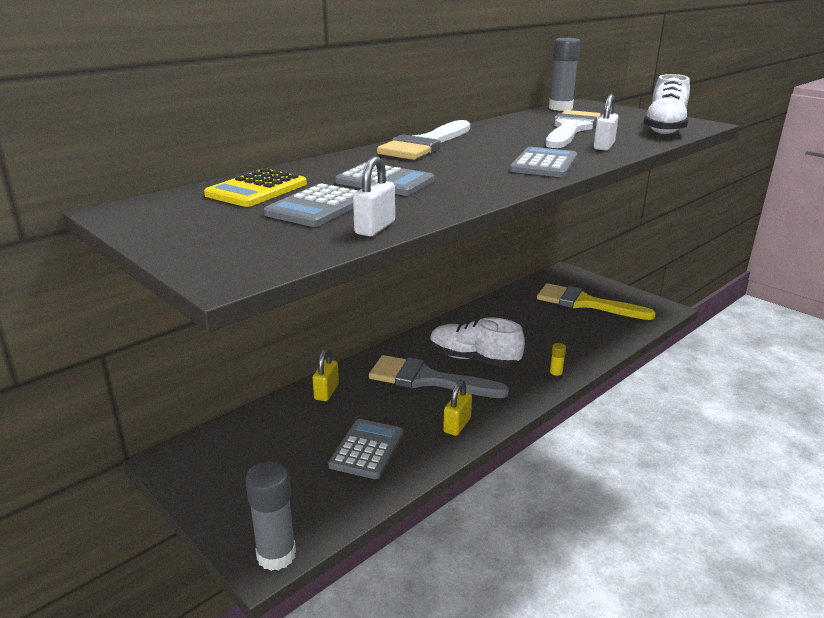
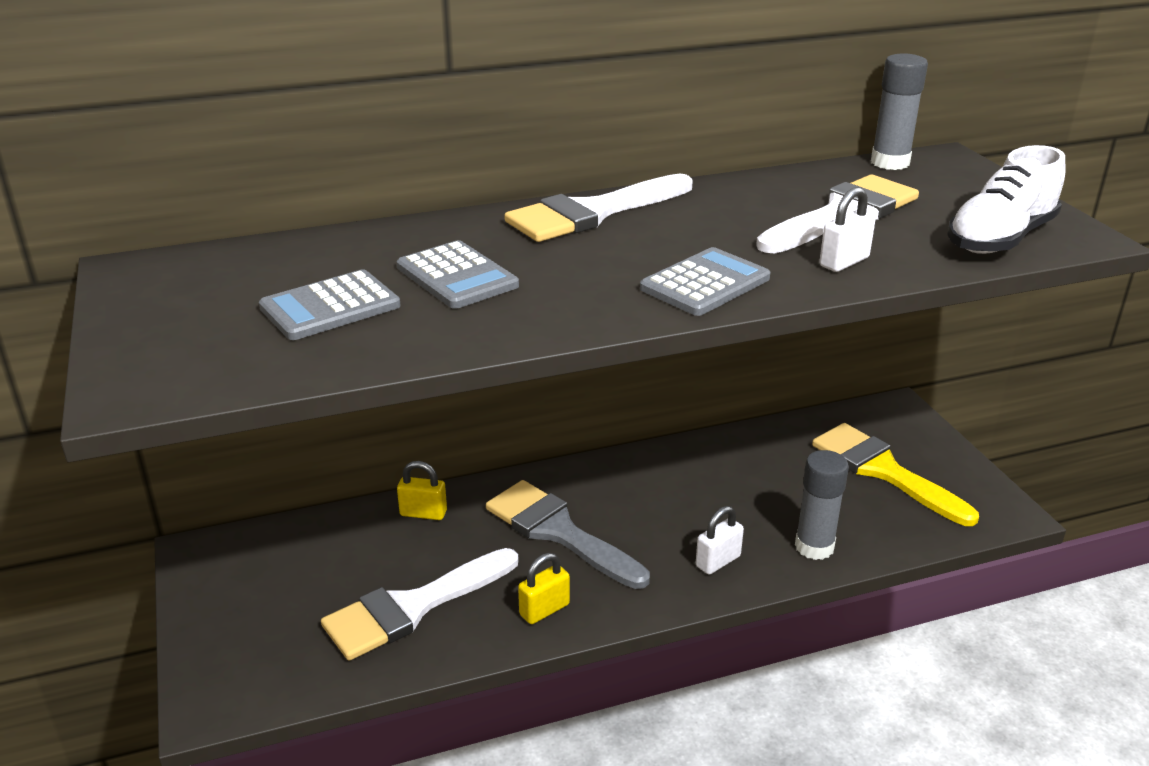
camera: 25 degrees right, 5 degrees up
(257, 189) = (298, 261): yellow calculator -> none
(276, 555) = (224, 706): grey glue stick -> grey glue stick (814, 547)
(326, 392) = (423, 513): yellow padlock -> yellow padlock turned 60 degrees clockwise
(367, 449) = (412, 607): grey calculator -> white brush
(375, 228) = (351, 358): white padlock -> white padlock (718, 561)
(474, 359) = (643, 518): white shoe -> none
(555, 376) = (736, 577): yellow glue stick -> none

